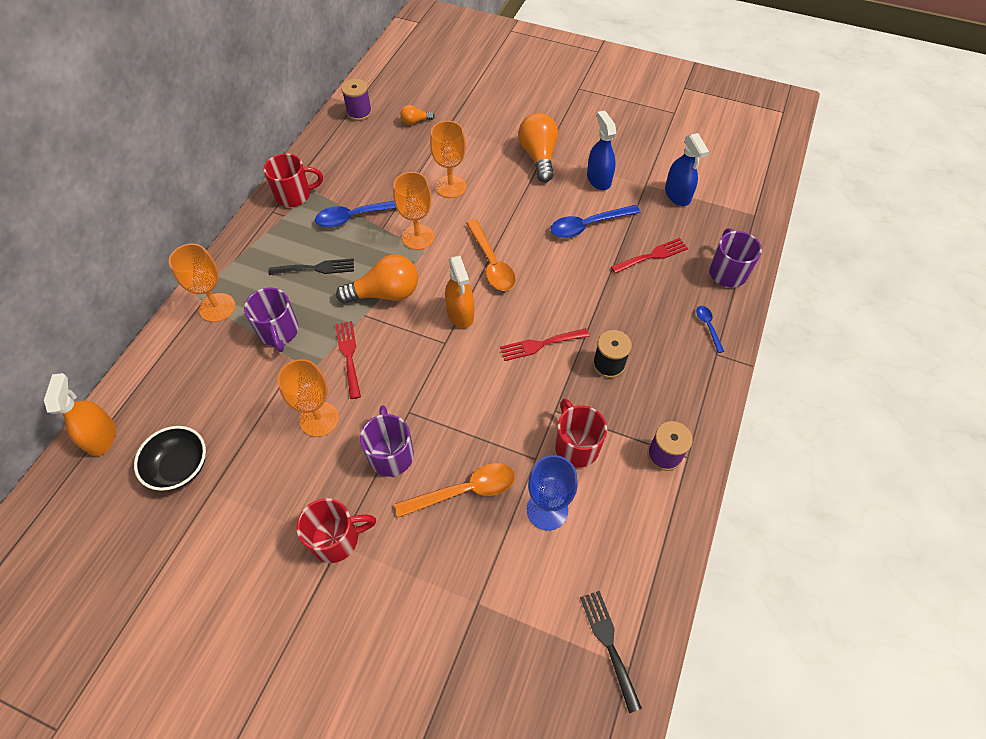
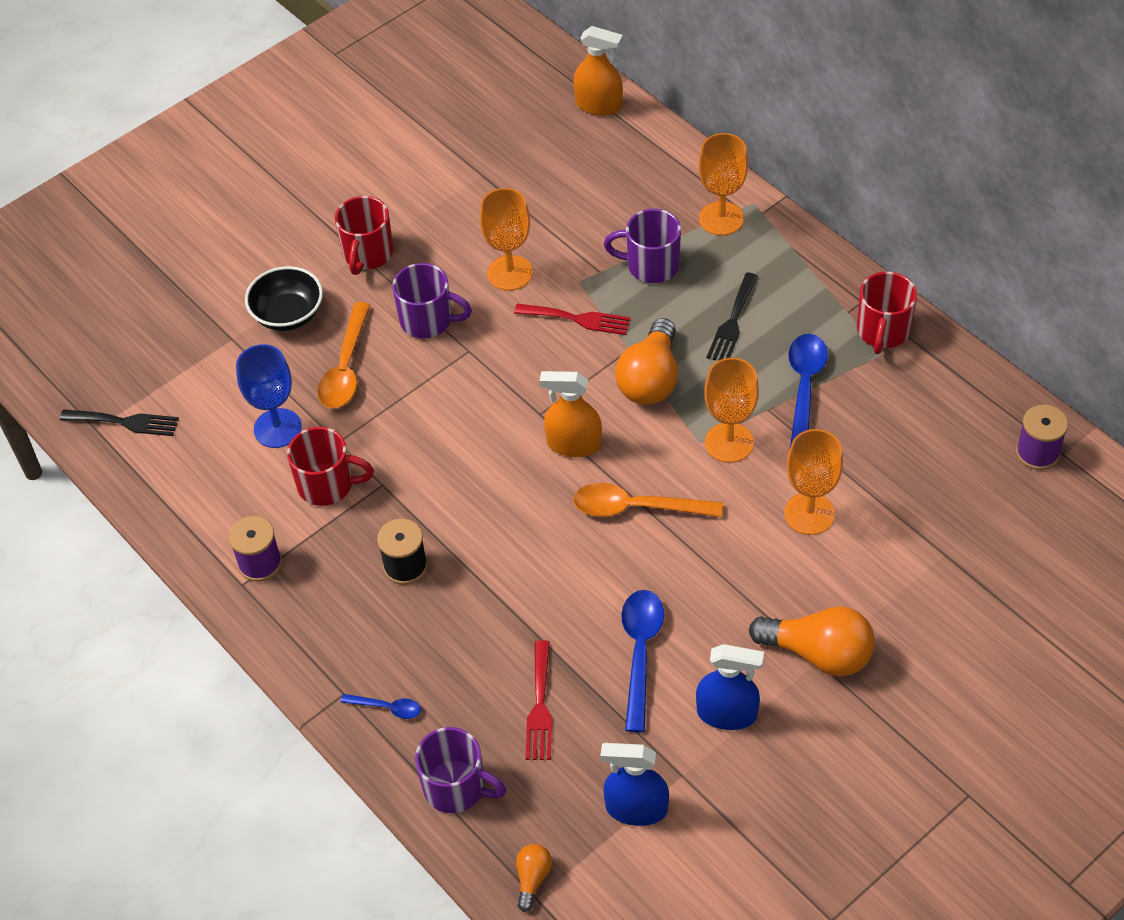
camera: 120 degrees right, 5 degrees down
(180, 467) = (524, 156): black bowl -> black bowl (288, 314)
(415, 121) = (982, 519): orange light bulb -> orange light bulb (532, 878)
(540, 344) = (477, 507): red fork -> none

